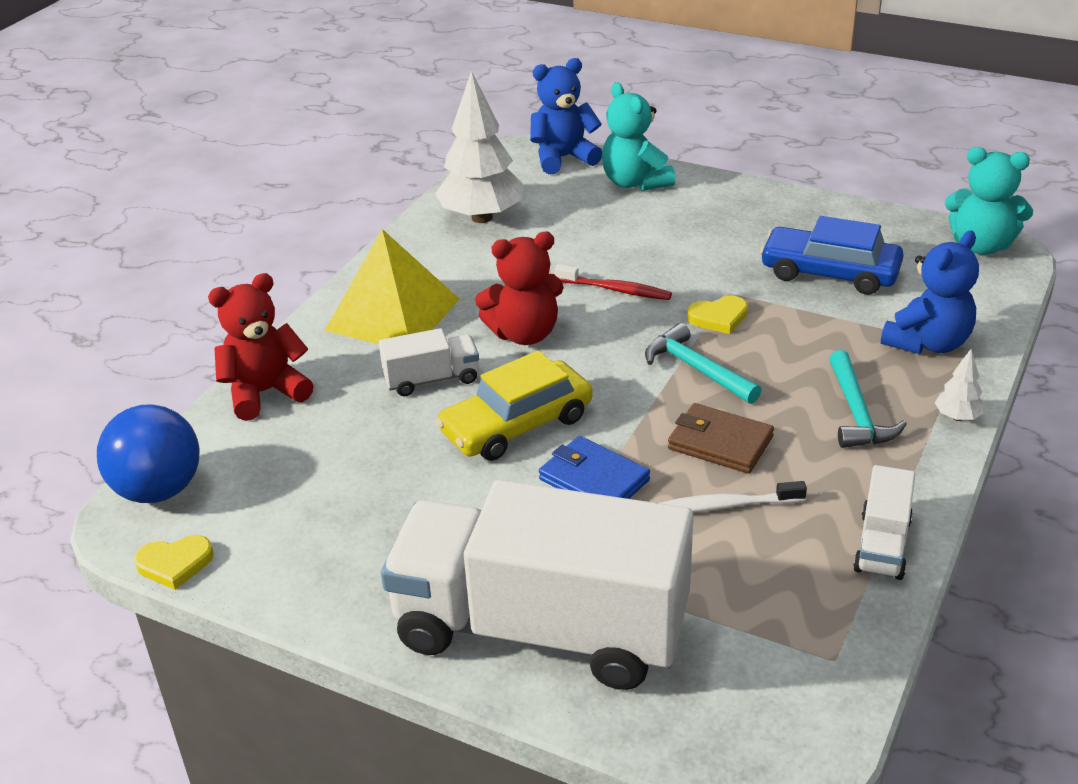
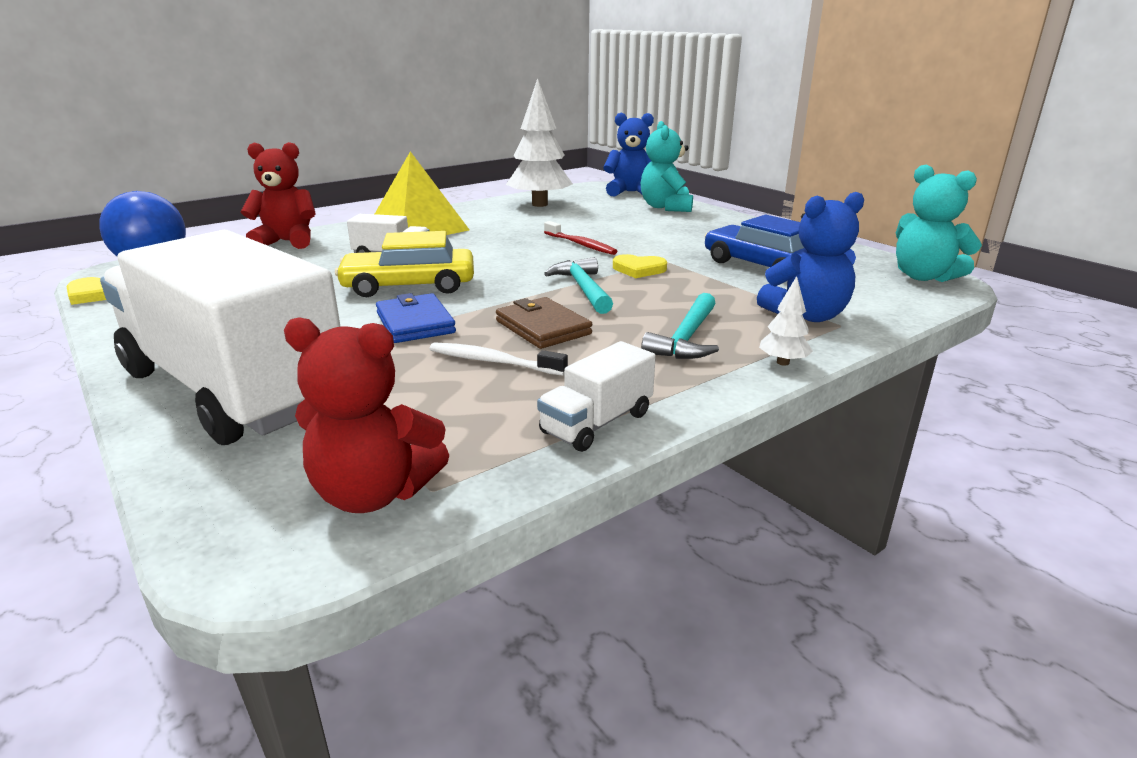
camera: 25 degrees right, 10 degrees down
(524, 334) = (486, 250): red teddy bear -> red teddy bear (374, 493)

